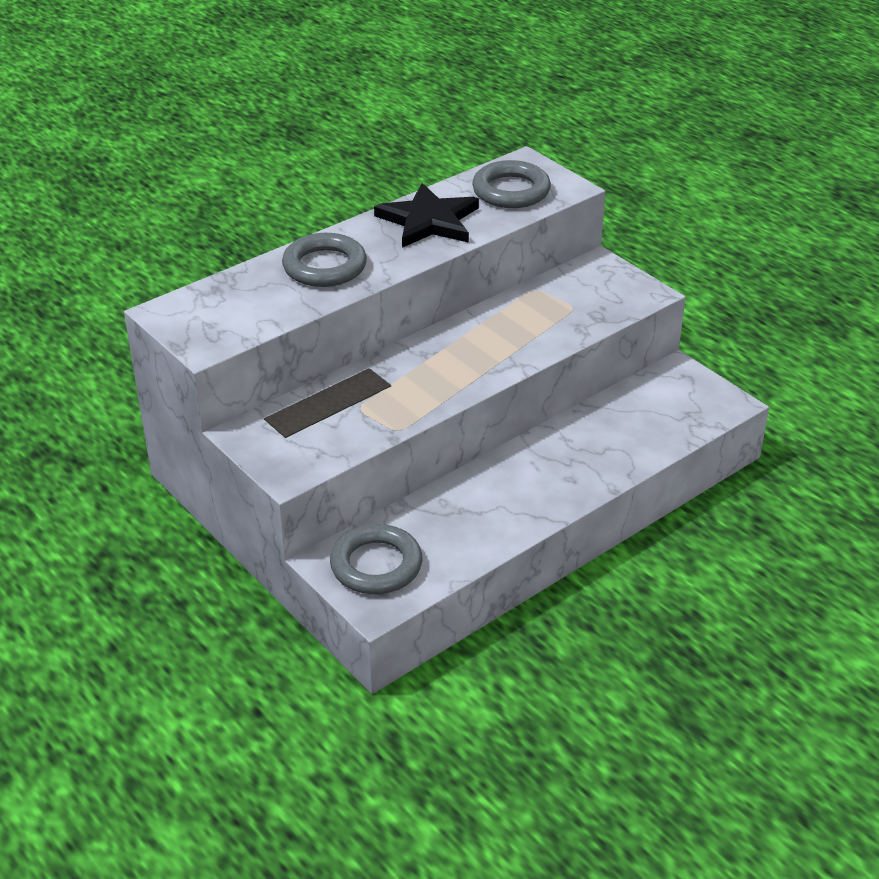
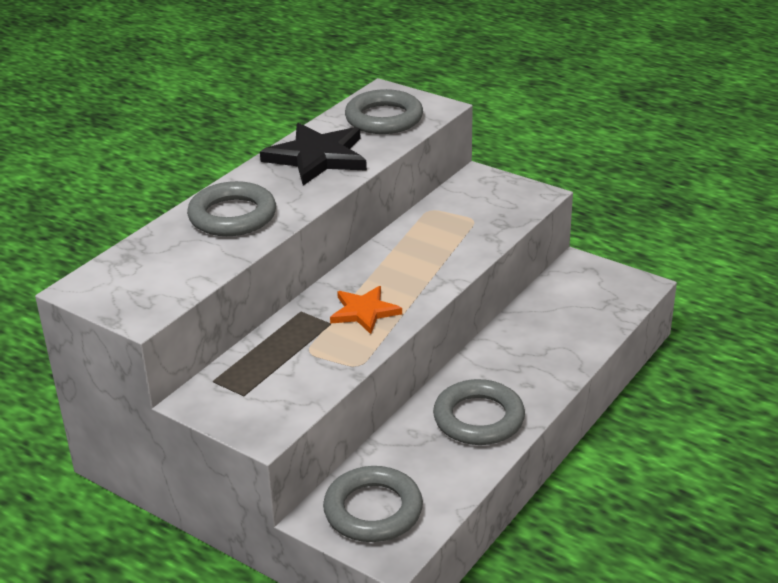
camera: 15 degrees left, 5 degrees down
(426, 380) = (364, 312): none -> orange star
(509, 502) = (478, 418): none -> grey ring

